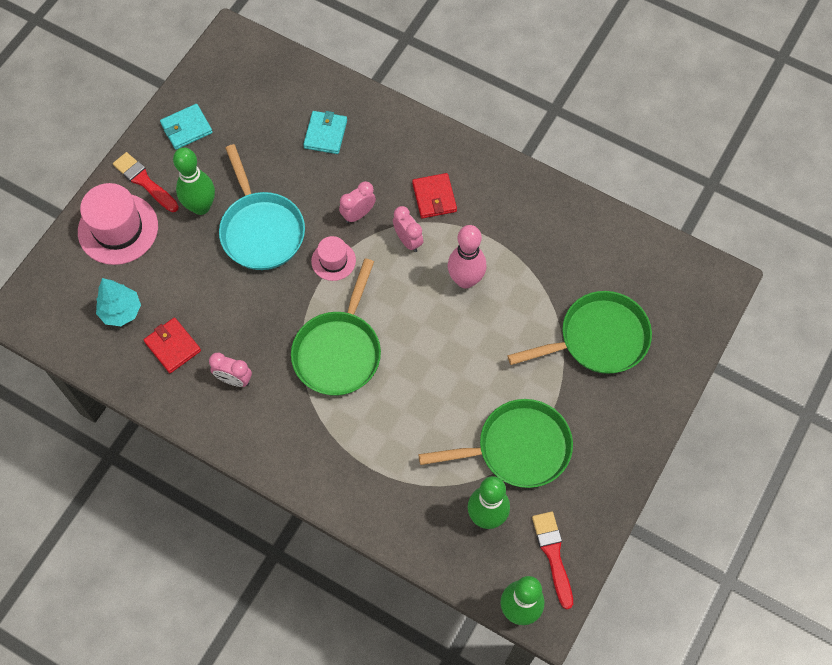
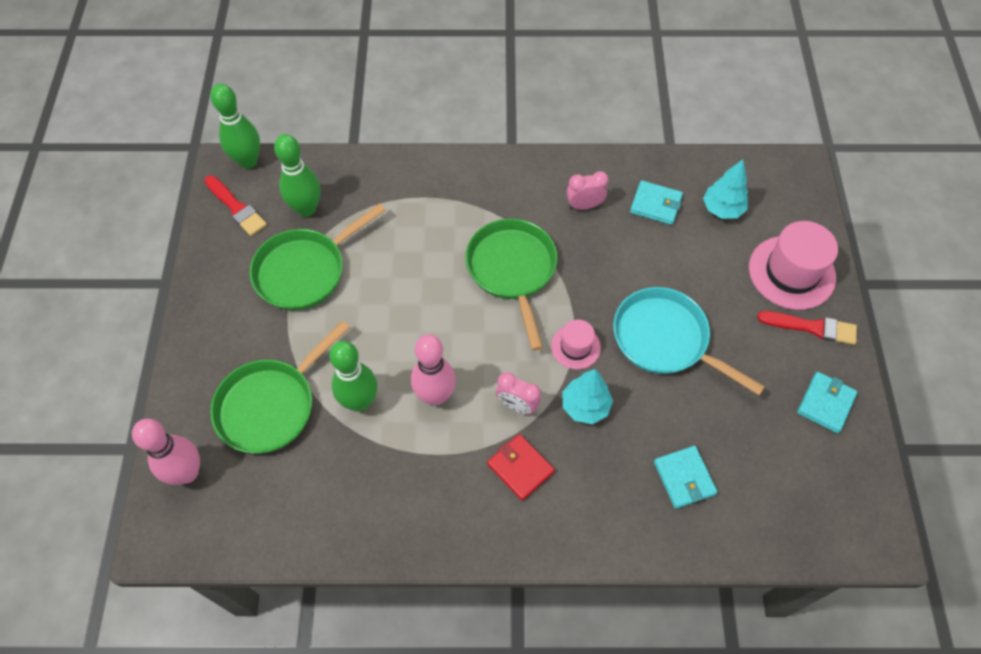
camera: 150 degrees right, 5 degrees down
(173, 346) = (655, 204): red wallet -> turquoise wallet
(201, 207) = (739, 332): green bowling pin -> green bowling pin (359, 401)
(358, 214) = (585, 406): pink clock -> turquoise tree
(683, 318) = (187, 473): none -> pink bowling pin

